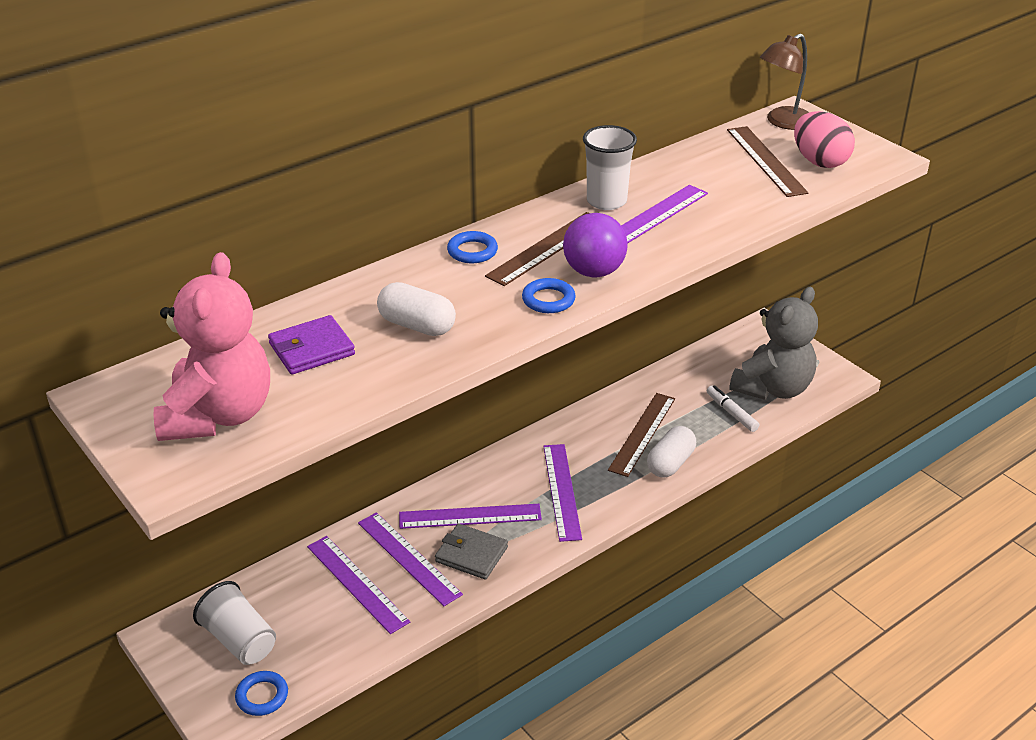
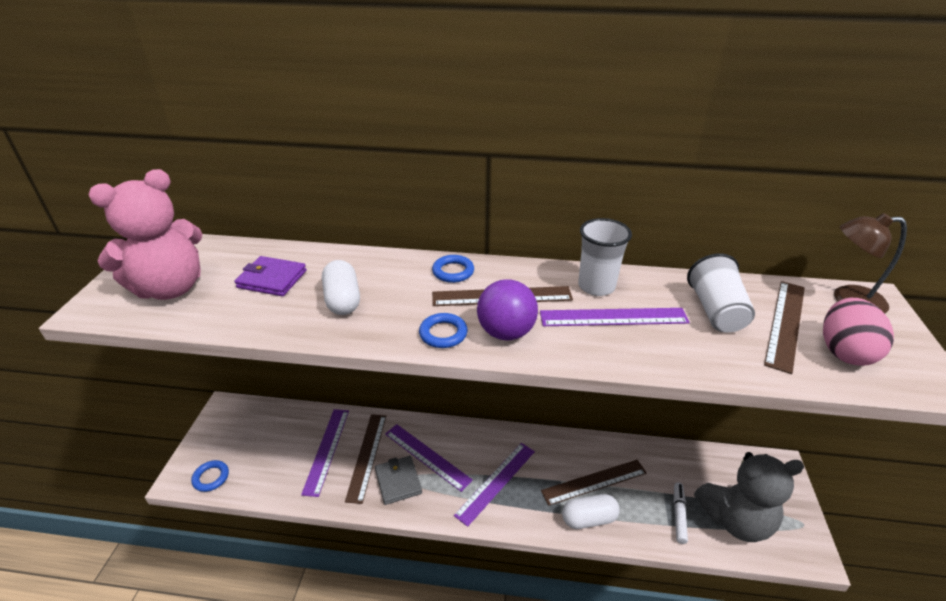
camera: 45 degrees right, 0 degrees up
(239, 640) = (244, 437): white cup -> white cup (715, 311)
(408, 558) = (367, 456): purple ruler -> brown ruler

